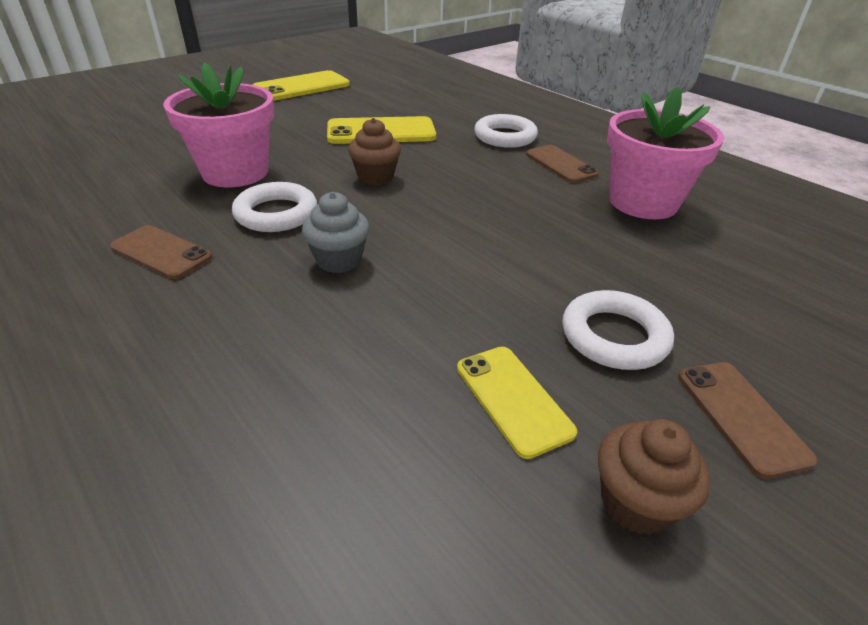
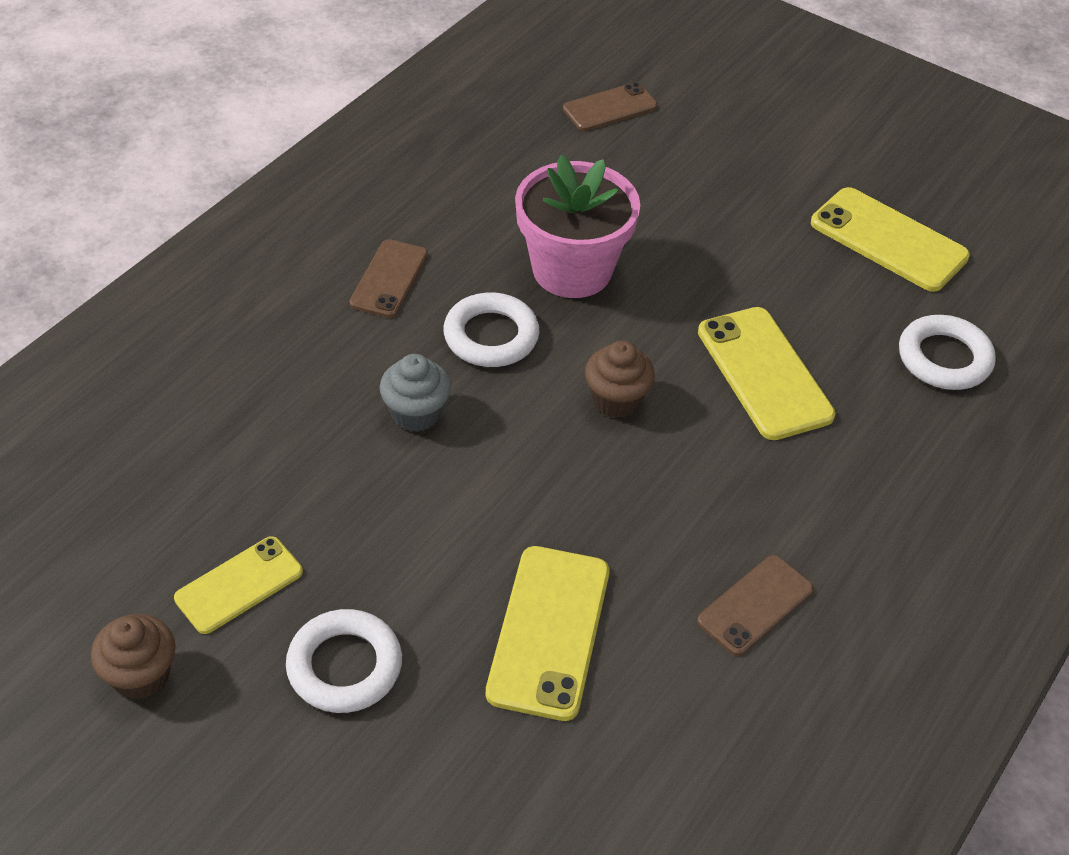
camera: 75 degrees right, 10 degrees up
(505, 137) = (827, 525): white ring -> white ring (944, 358)
(578, 233) = (549, 632): none -> yellow phone
(643, 202) = (669, 713): pink flower pot -> none
(741, 416) = (247, 769): brown phone -> brown phone (610, 107)

